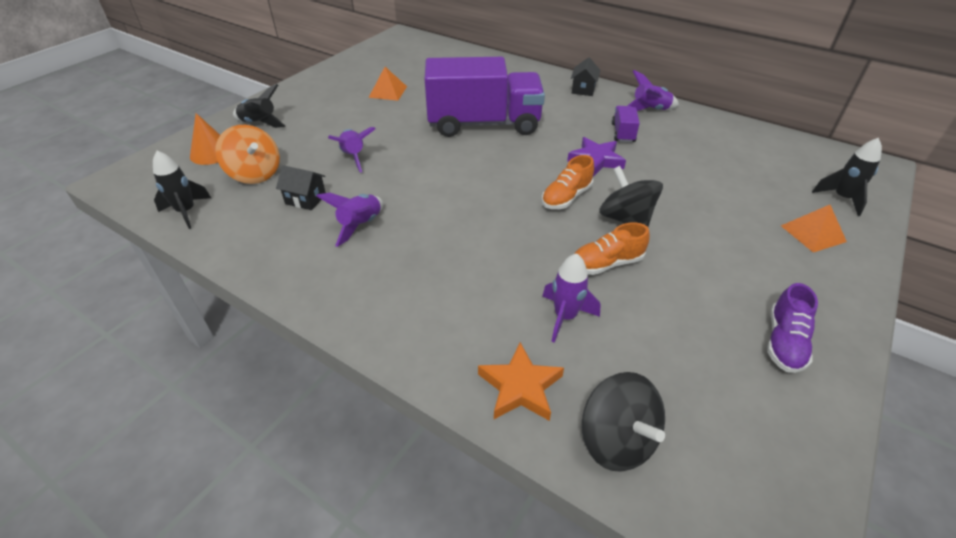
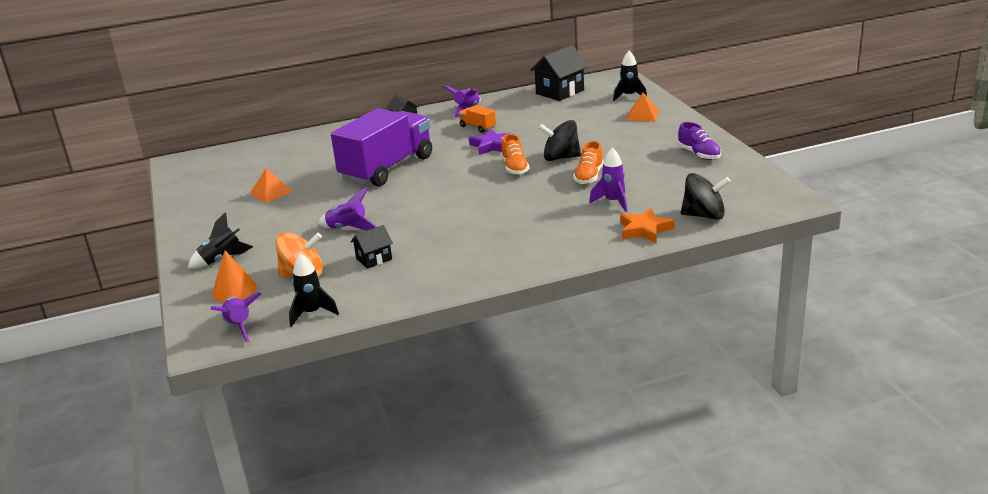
camera: 50 degrees left, 15 degrees down
(360, 225) = (439, 244): purple rocket -> purple rocket (239, 326)
(623, 133) = (477, 127): purple truck -> orange truck
(771, 145) = (560, 92): none -> black house

